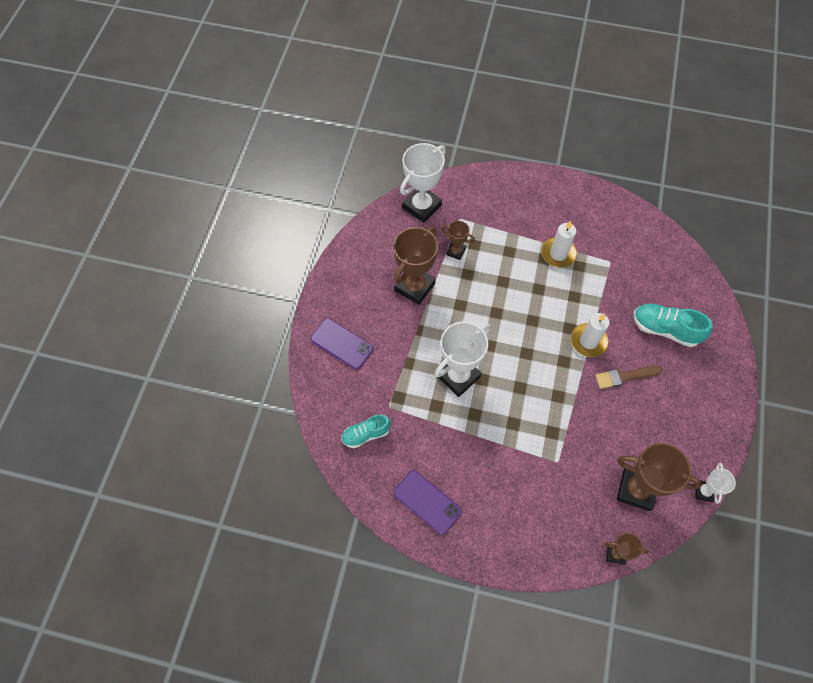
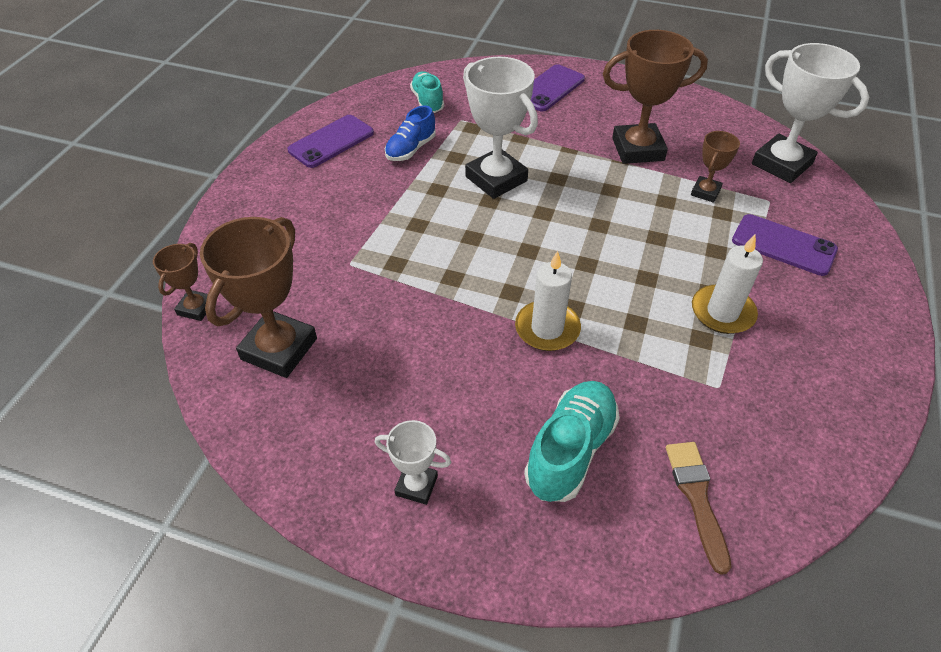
camera: 95 degrees right, 15 degrees down
(414, 287) = (638, 149): brown trophy -> brown trophy turned 45 degrees counterclockwise
(430, 439) = (411, 149): none -> blue shoe
(499, 217) = (783, 245): none -> purple phone
(625, 376) = (476, 368): brown brush -> brown brush (696, 497)
(704, 491) = (245, 445): white trophy -> white trophy (416, 485)

